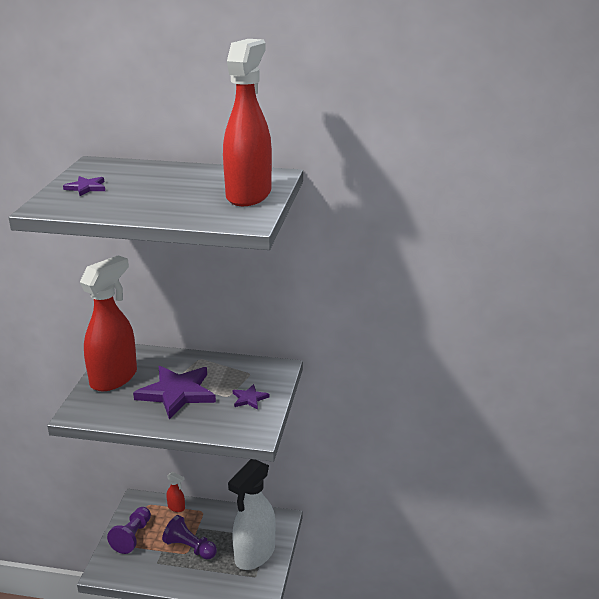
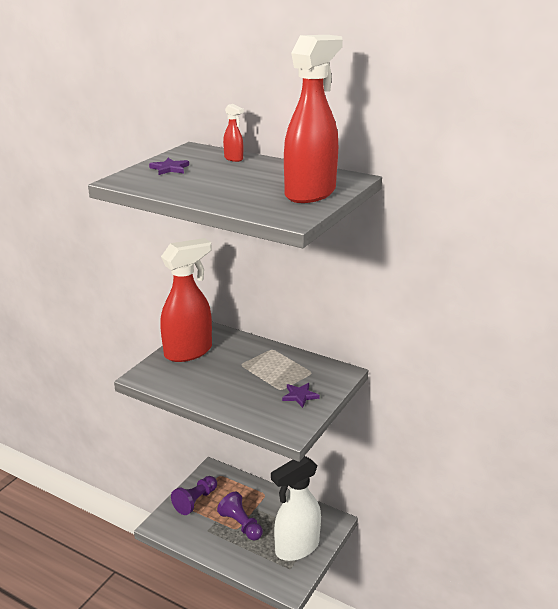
camera: 20 degrees right, 0 degrees up
(176, 507) = (243, 484): red spray bottle -> red spray bottle (234, 159)
(177, 393) = (236, 377): purple star -> none

